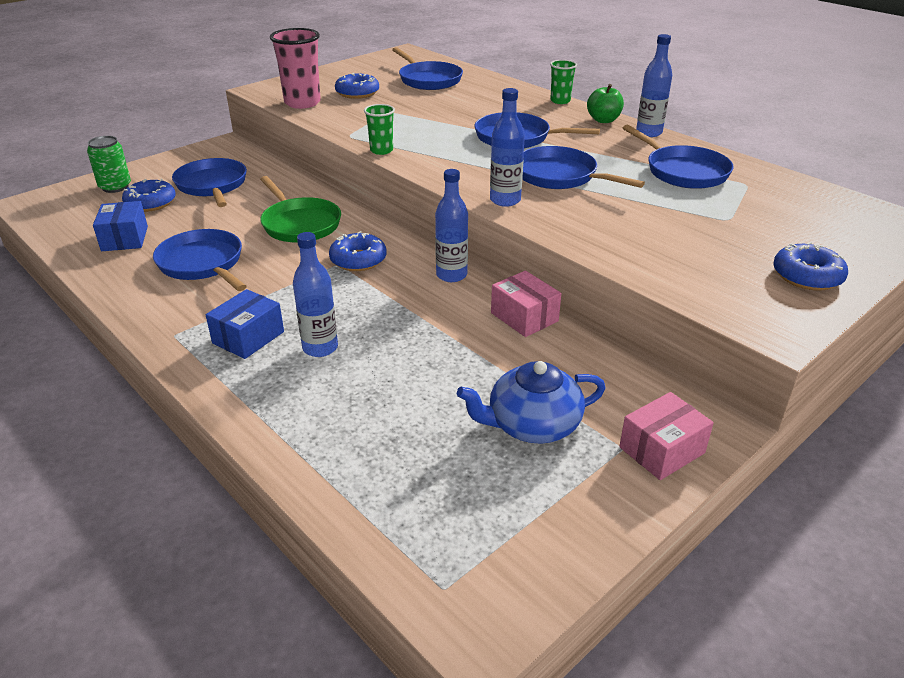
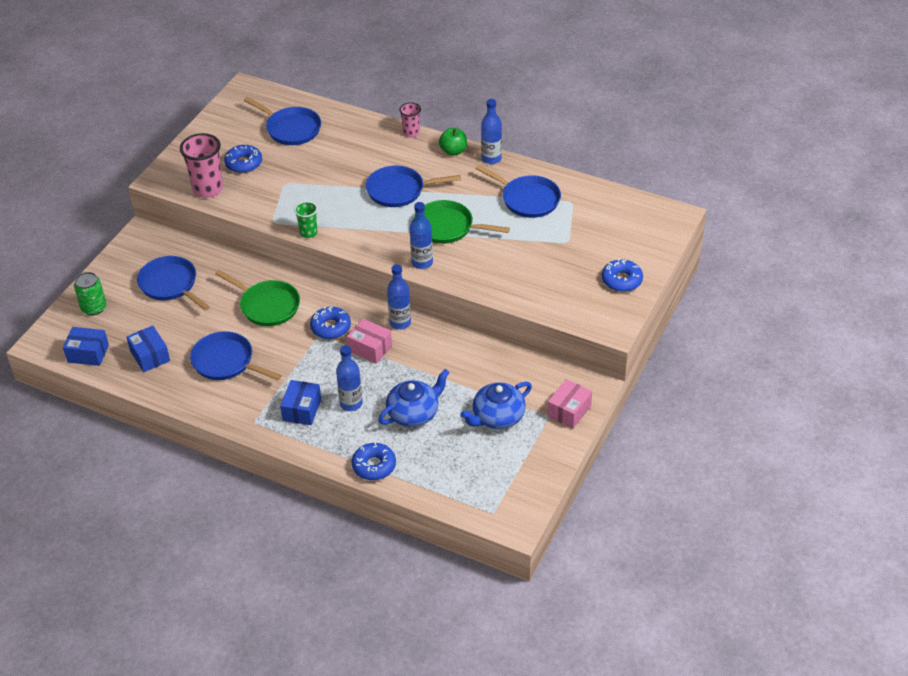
camera: 20 degrees left, 10 degrees up
(64, 221) = (88, 353): none -> blue box
(150, 203) = (138, 316): blue donut -> blue donut (374, 466)
(402, 383) = (414, 413): none -> blue teapot
(524, 317) = (462, 344): pink box -> pink box (370, 348)
(560, 101) = (411, 133): green cup -> pink cup
(560, 176) = (447, 227): blue pan -> green pan

